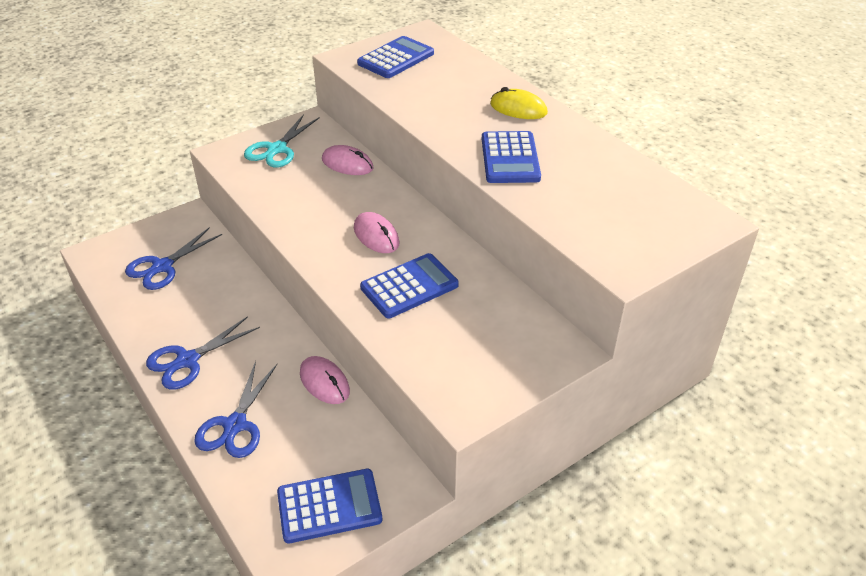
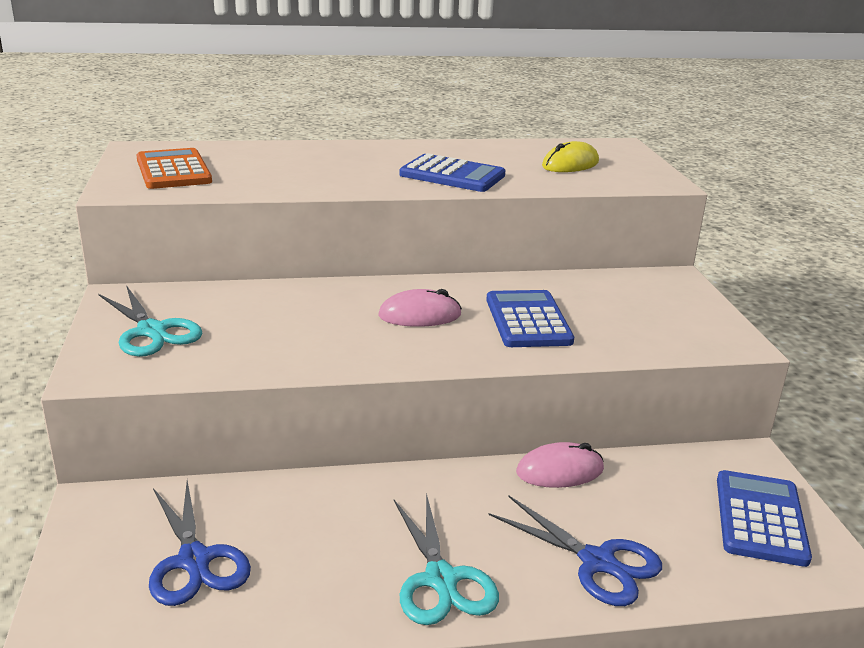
camera: 65 degrees left, 15 degrees down
(187, 360) = (441, 580): blue scissors -> turquoise scissors
(347, 164) = (254, 297): pink mouse -> none
(396, 58) = (173, 170): blue calculator -> orange calculator
(518, 109) = (367, 153): yellow mouse -> yellow mouse (570, 164)

